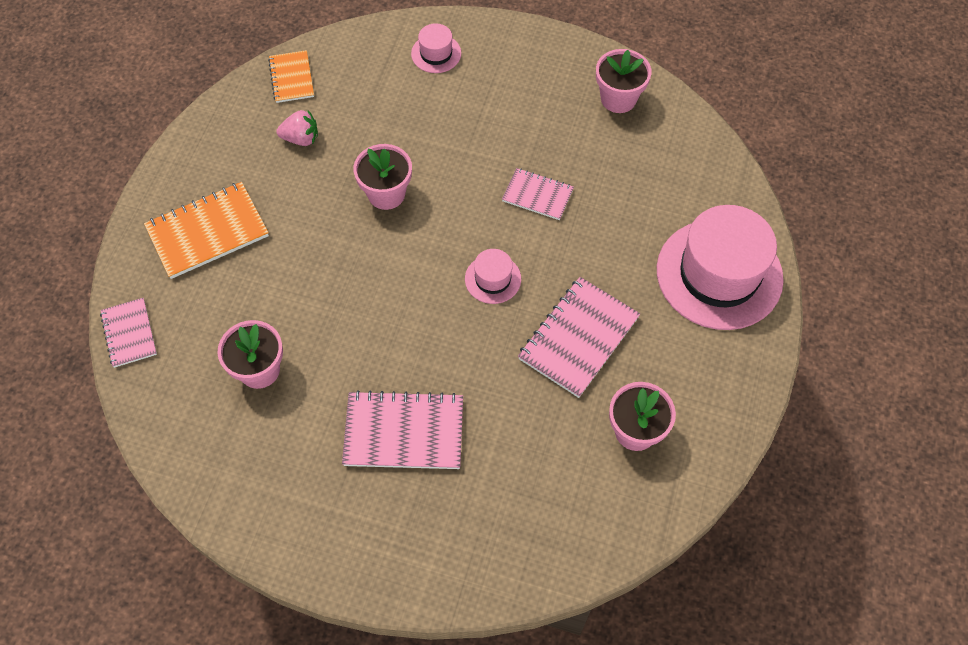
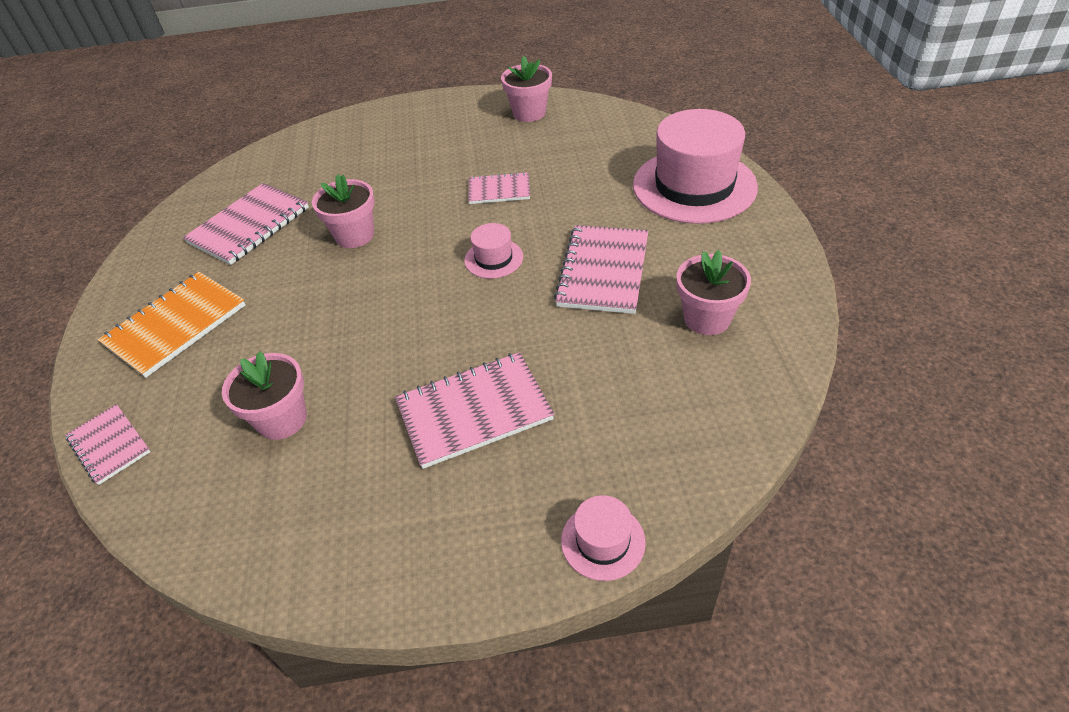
camera: 20 degrees left, 15 degrees down
(291, 78) = (222, 189): orange notebook -> none
(301, 138) = (249, 226): pink strawberry -> pink notebook
(436, 53) = (353, 135): pink hat -> pink hat (603, 541)

